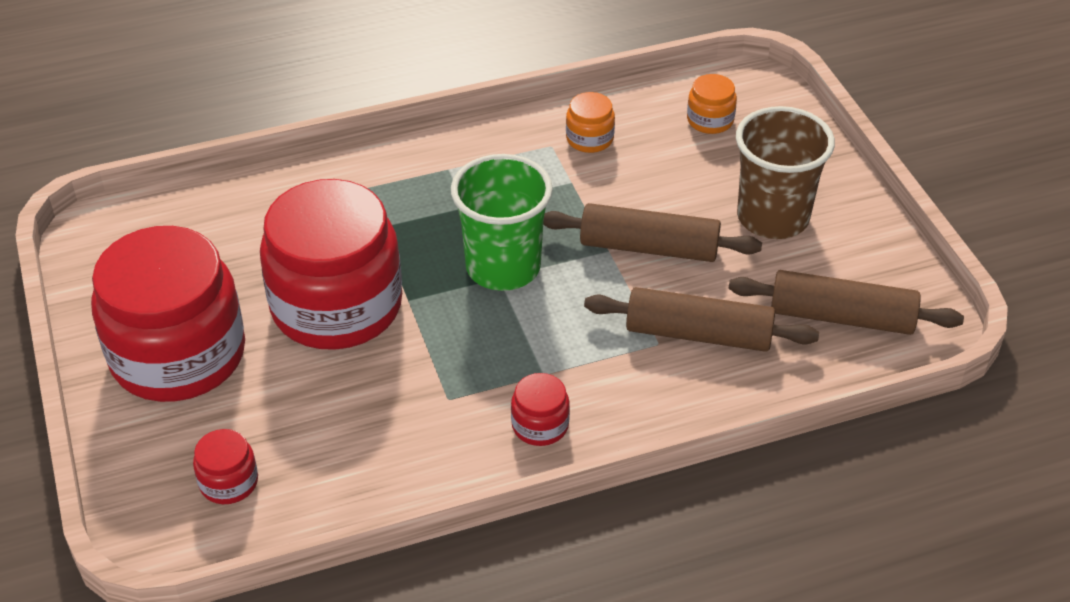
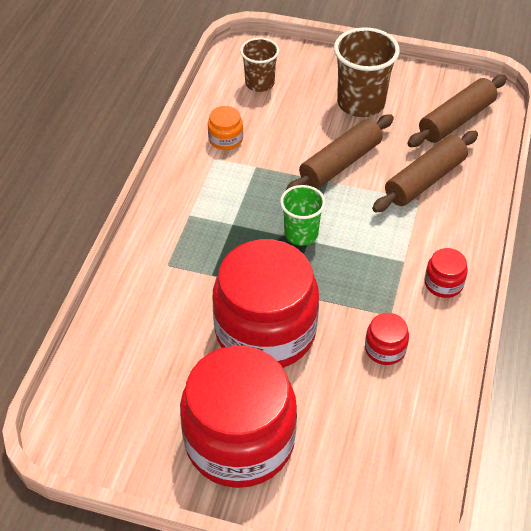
camera: 55 degrees left, 5 degrees up
(229, 482) = (380, 463): red jar -> red jar (385, 349)
(503, 267) = (301, 234): green cup -> green cup, size x0.62
(710, 120) = (259, 83): orange jar -> brown cup

